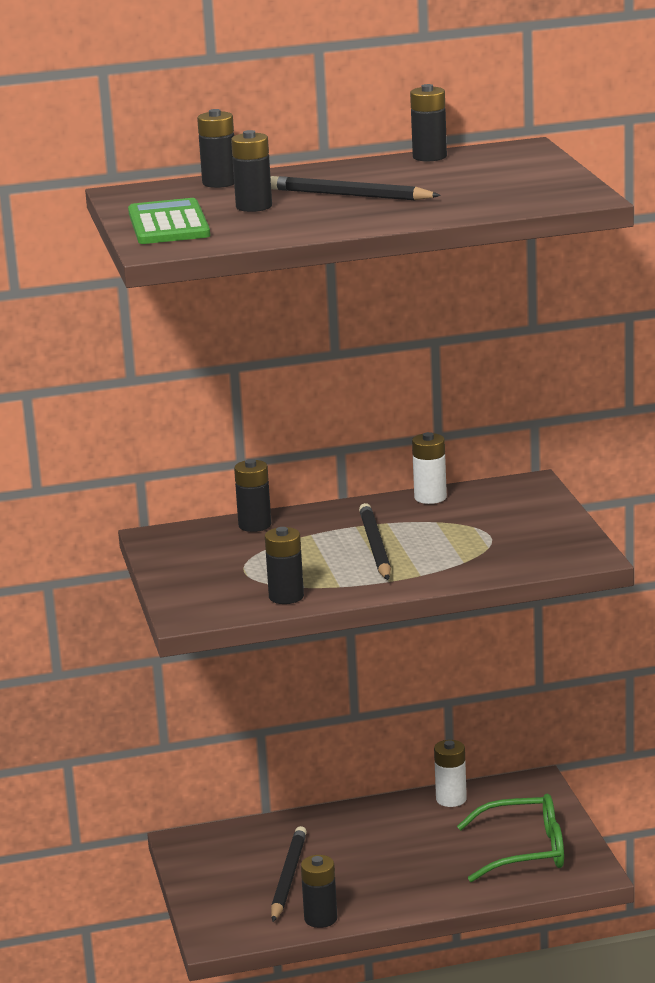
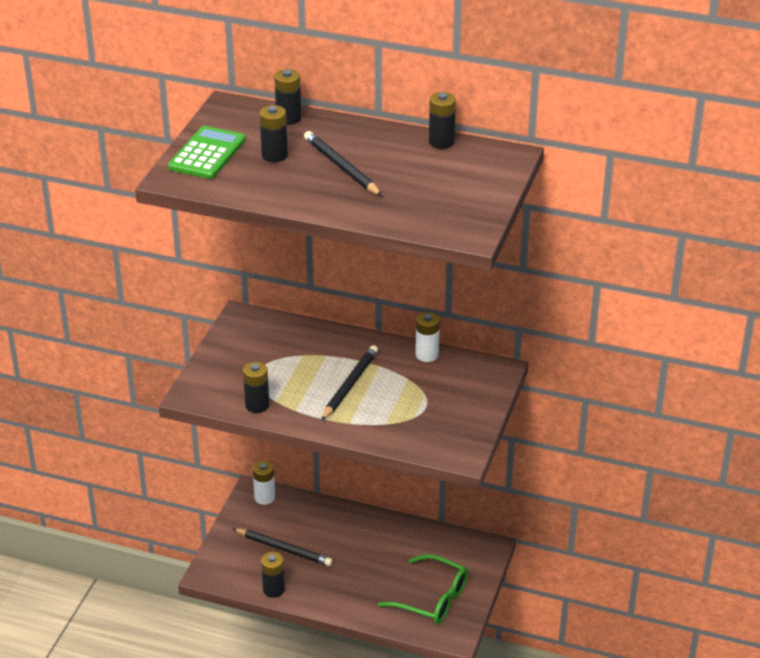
camera: 30 degrees right, 15 degrees up
(255, 525) = (303, 332): black battery -> none
(288, 877) = (284, 549): black pencil -> black pencil turned 75 degrees clockwise
(451, 799) = (428, 535): white battery -> white battery (264, 497)

